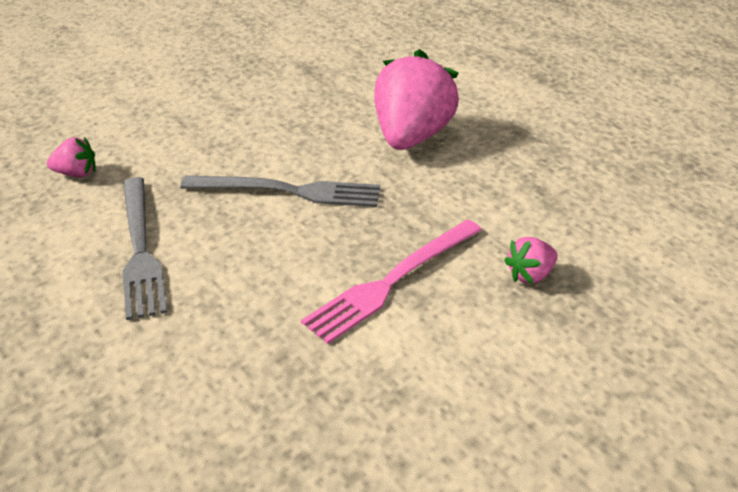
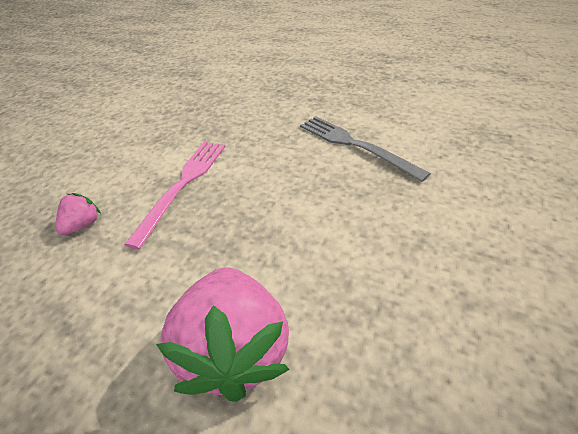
camera: 155 degrees right, 5 degrees up
(76, 173) = (474, 170): pink strawberry -> none
(288, 191) = (306, 221): grey fork -> none

